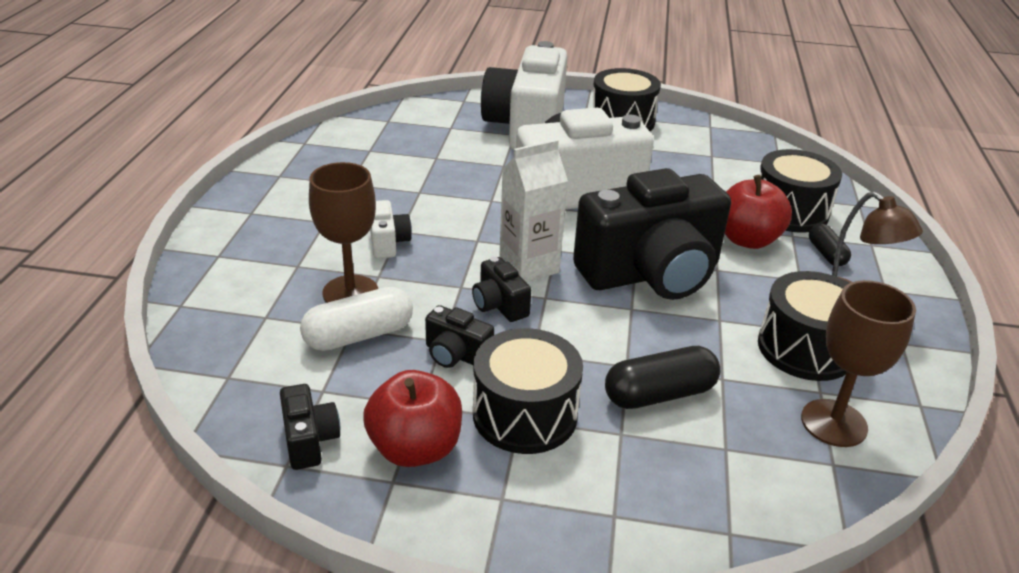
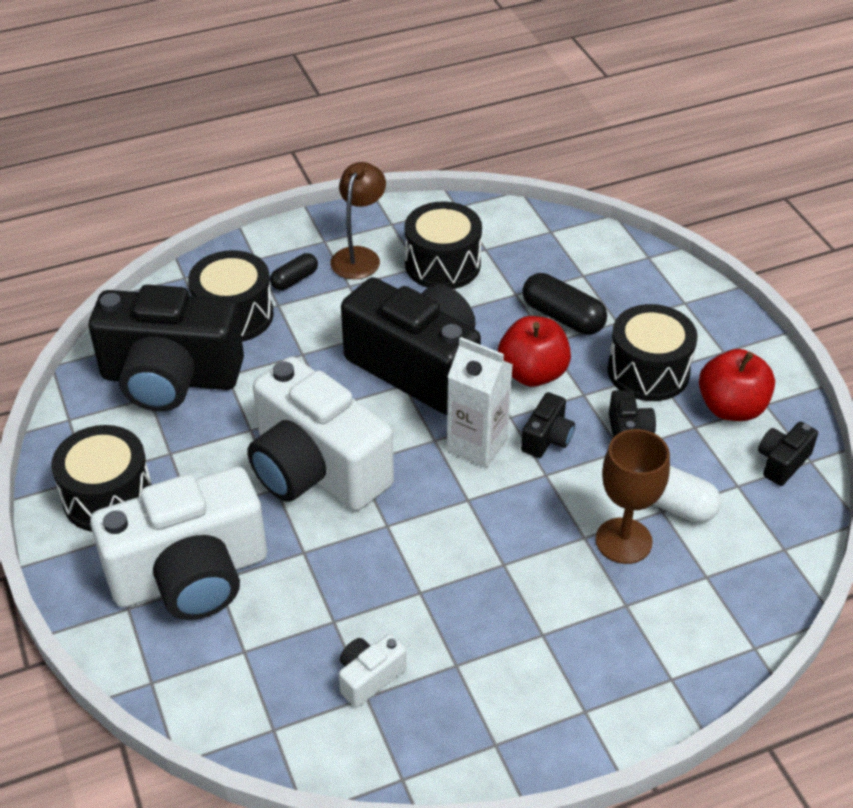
camera: 120 degrees left, 10 degrees up
(388, 242) = (530, 561): white camera -> white camera (369, 677)
(726, 167) = (170, 378): none -> black camera
(747, 239) = (310, 328): red apple -> red apple (532, 373)
(834, 423) = (512, 237): brown goblet -> none

